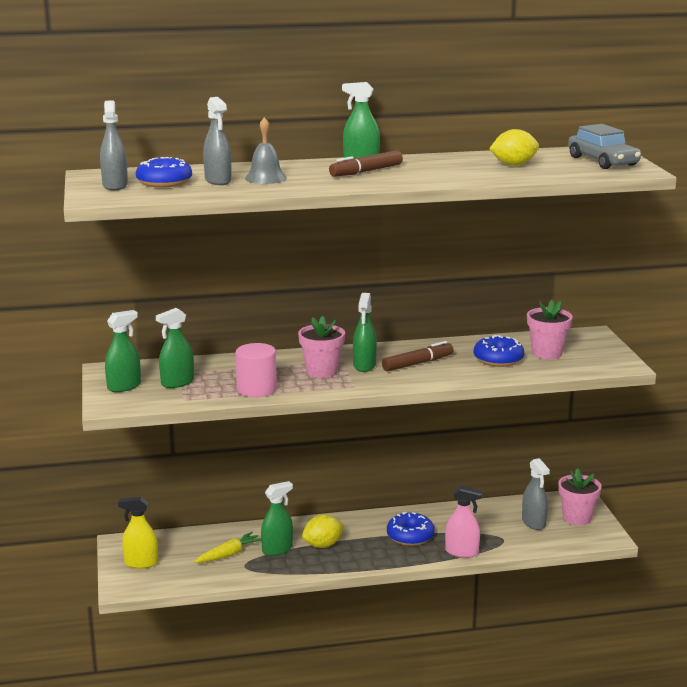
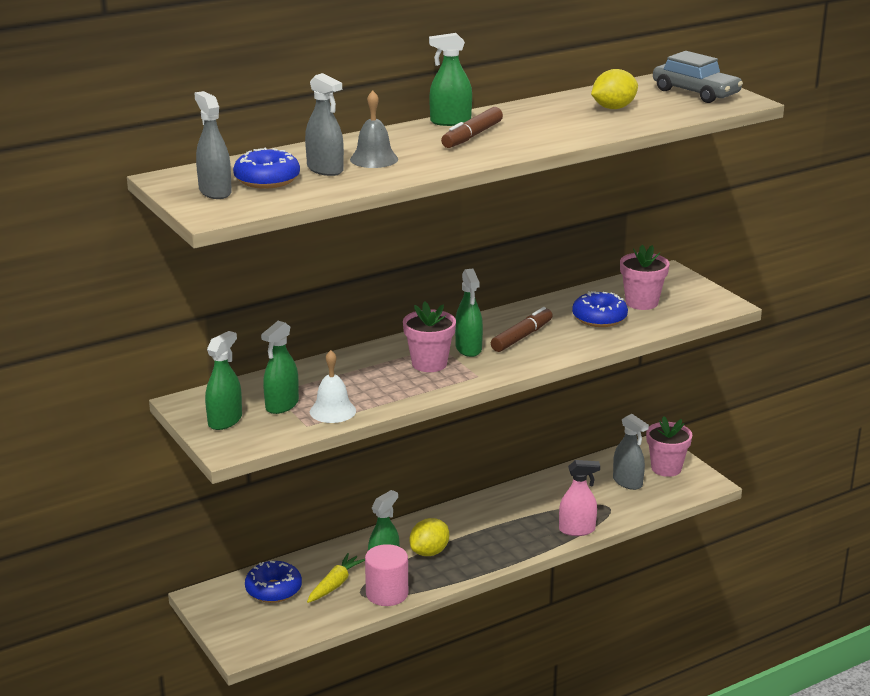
camera: 20 degrees left, 5 degrees up
(141, 563) = (243, 616): yellow spray bottle -> none
(213, 393) = (332, 411): none -> white bell
(256, 389) = (377, 398): pink cylinder -> pink cylinder (387, 593)
(410, 536) = (514, 523): blue donut -> blue donut (273, 590)

